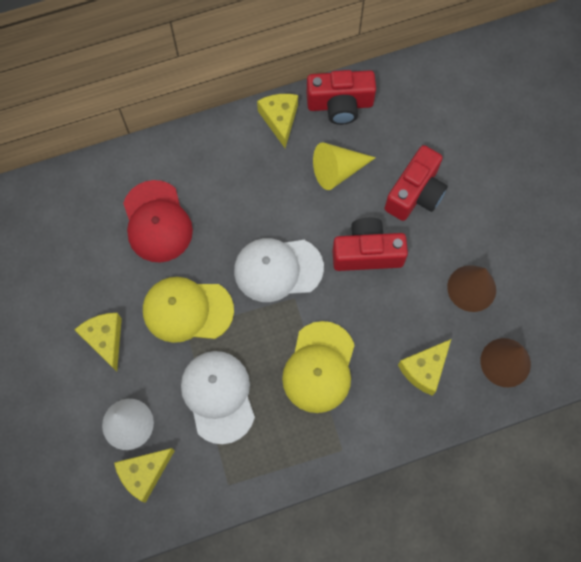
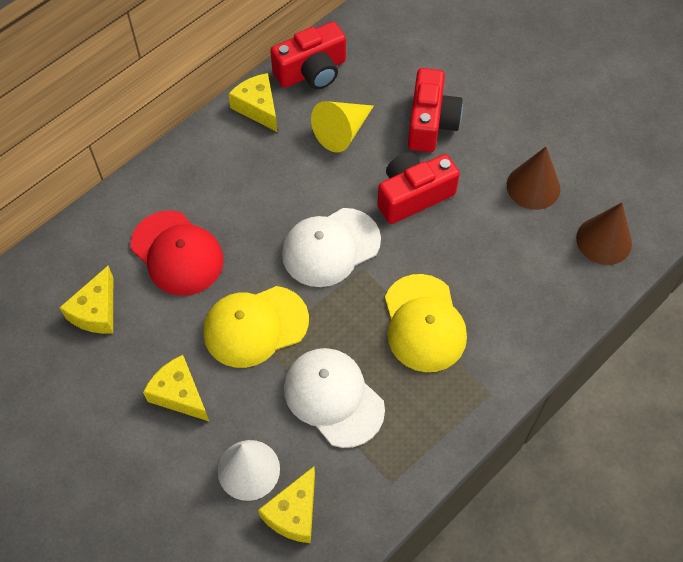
camera: 25 degrees left, 10 degrees down
(424, 369) = (530, 280): yellow cheese -> yellow cheese (96, 311)

